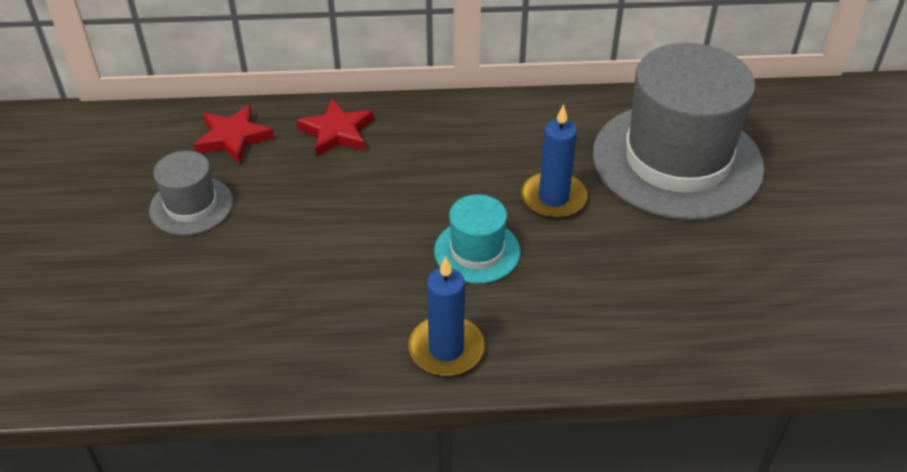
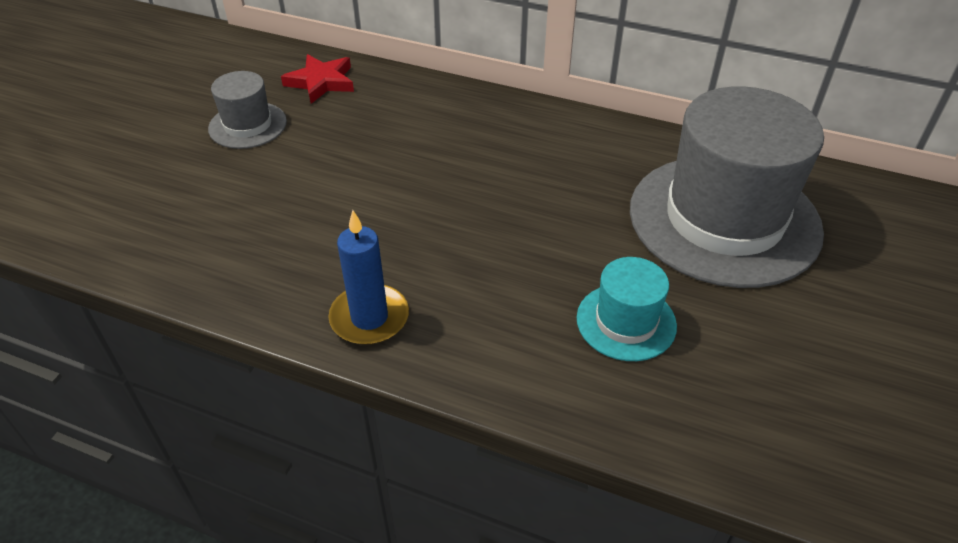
camera: 25 degrees right, 0 degrees up
(337, 132) = (410, 101): red star -> none
(477, 251) = (461, 240): turquoise hat -> turquoise hat (626, 322)
(553, 198) = (570, 215): blue candle -> none

